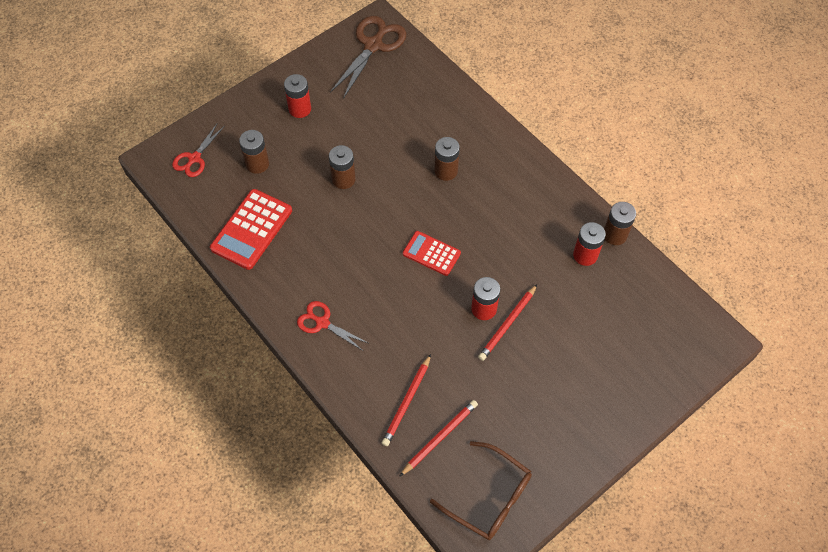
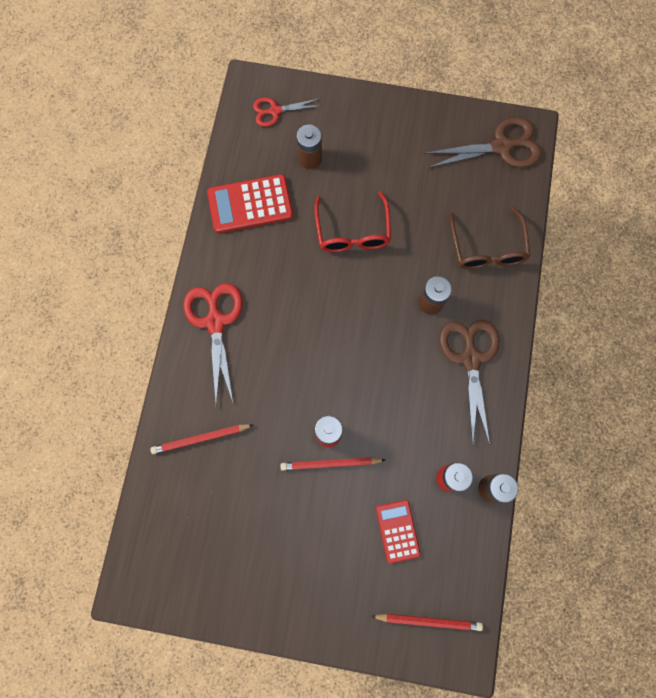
camera: 50 degrees right, 15 degrees up
(300, 109) = (387, 145): red battery -> none
(322, 323) = (215, 322): red scissors -> red scissors, size x1.68
(343, 179) = (352, 232): brown battery -> red glasses
(431, 253) = (343, 353): red calculator -> red calculator (397, 531)
(440, 438) = (191, 487): red pencil -> red pencil (428, 621)
(489, 497) = (171, 564): brown glasses -> brown glasses (487, 248)
(510, 178) = (470, 359): none -> brown scissors

